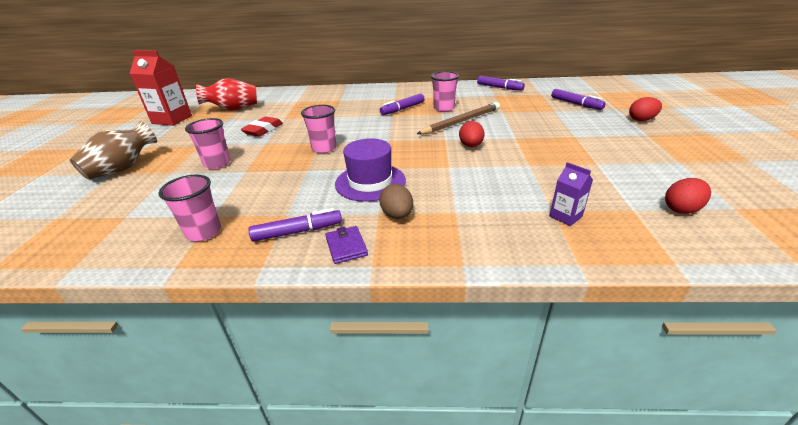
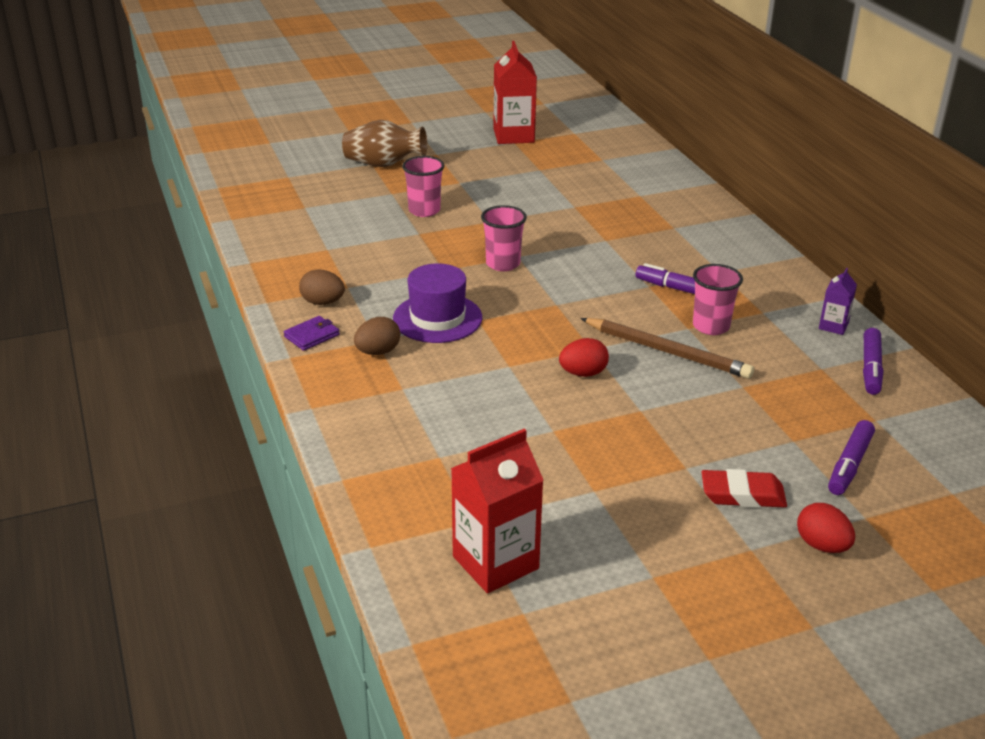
camera: 65 degrees right, 0 degrees up
(204, 232) = (300, 255): pink cup -> none
(233, 109) = (575, 161): red vase -> none
(263, 130) = (526, 205): red eraser -> red eraser (742, 495)
(297, 231) = (323, 302): purple marker -> brown egg
(565, 216) = (431, 467): purple carton -> purple carton (833, 326)
(681, 209) = (495, 562): red egg -> red carton

